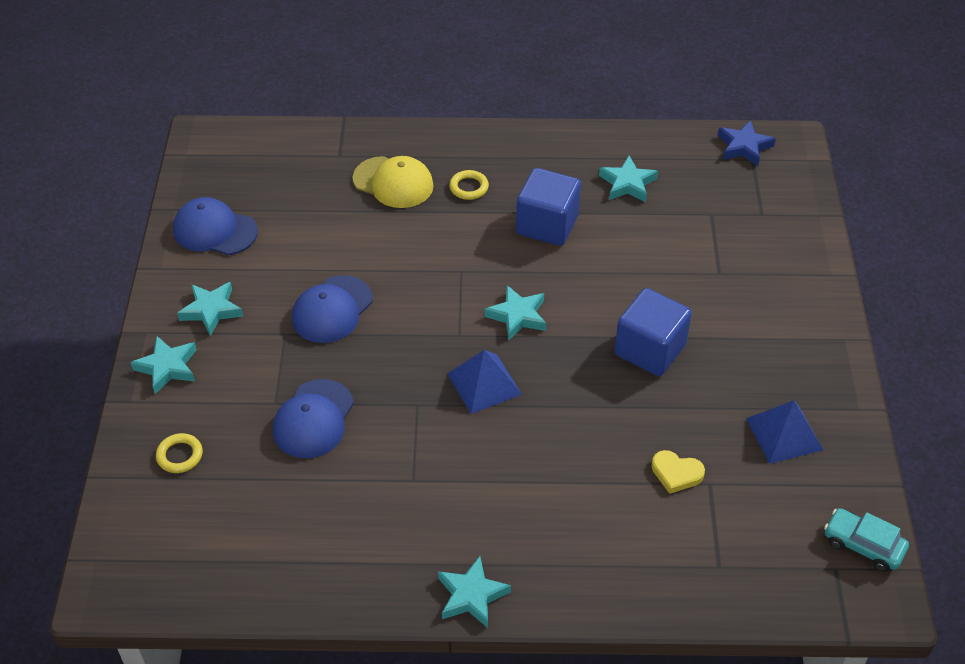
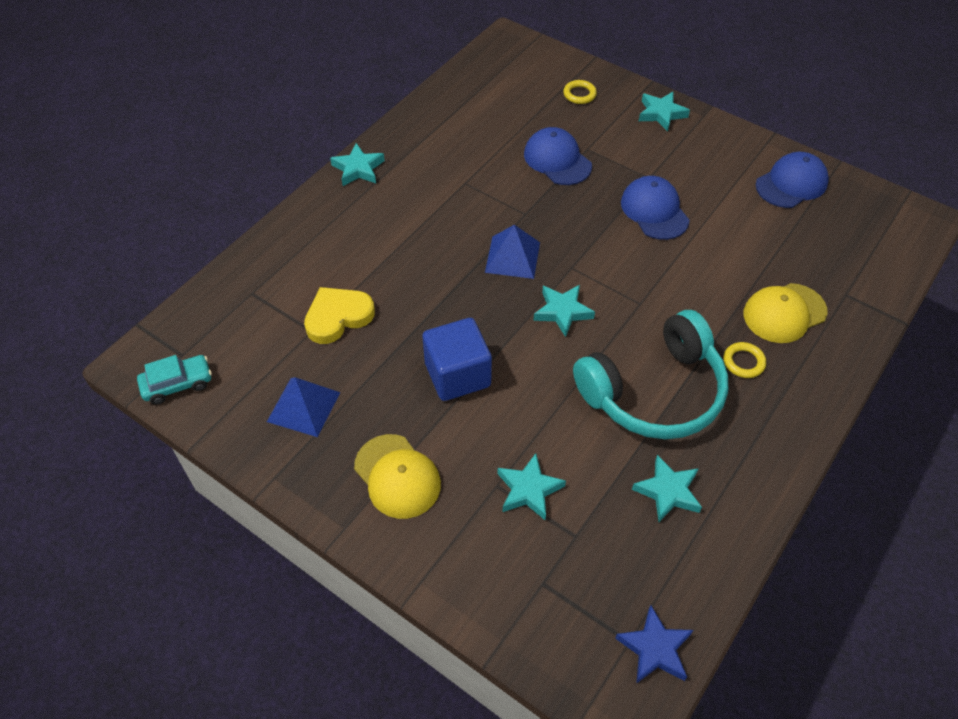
camera: 125 degrees right, 5 degrees up
(211, 310) = (701, 151): turquoise star -> turquoise star (529, 490)
(547, 225) = (654, 391): blue cube -> turquoise headphones
(676, 473) = (338, 317): yellow heart -> yellow heart, size x1.57
(774, 333) = (397, 476): none -> yellow cap

